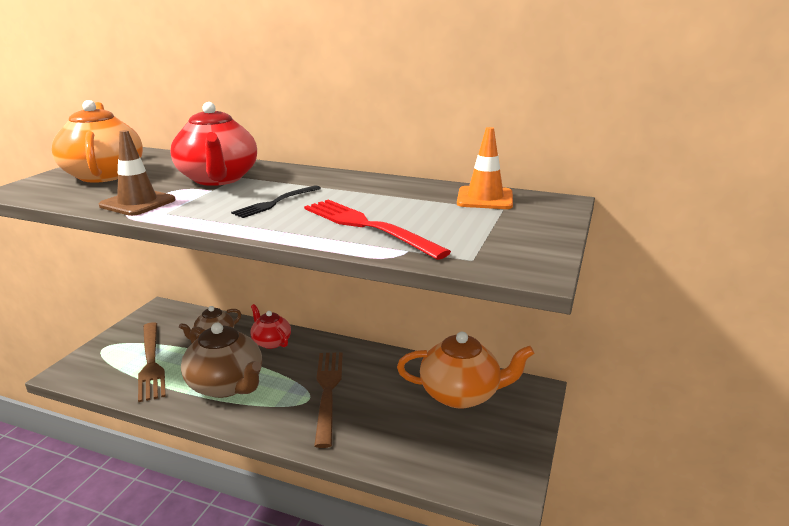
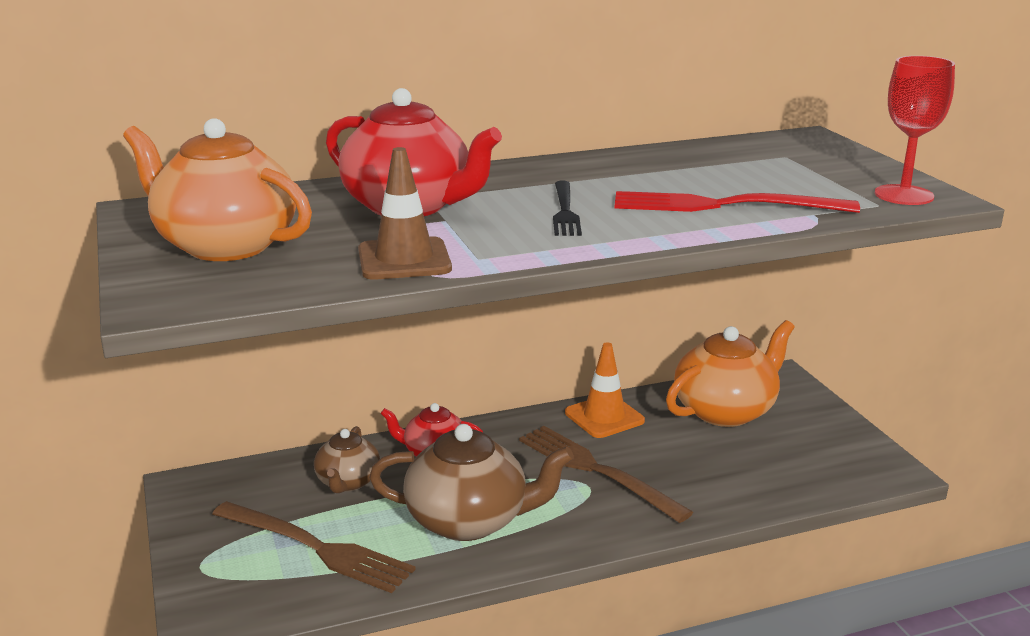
camera: 40 degrees left, 0 degrees up
(485, 198) = (744, 150): orange traffic cone -> orange traffic cone (604, 417)
(512, 259) = (904, 195): none -> red goblet

